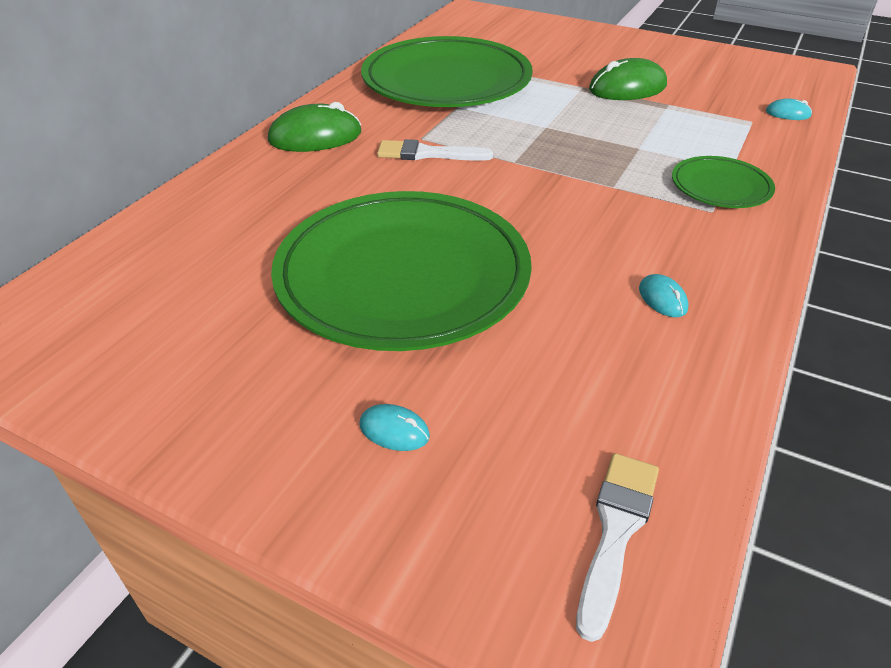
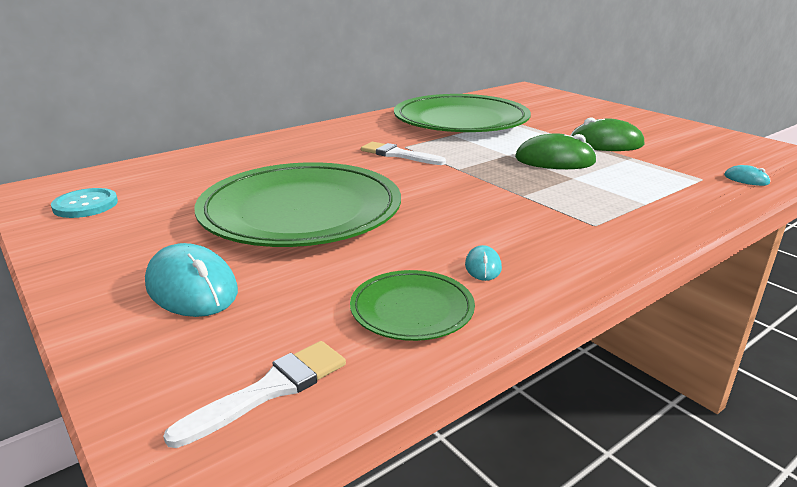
camera: 25 degrees right, 15 degrees down
(102, 344) = (85, 205): none -> turquoise button
(315, 137) = (333, 135): green mouse -> green mouse (555, 160)
(394, 430) = (191, 288): turquoise mouse -> turquoise mouse, size x2.06
(720, 187) = (621, 212): green plate -> green plate (412, 309)

